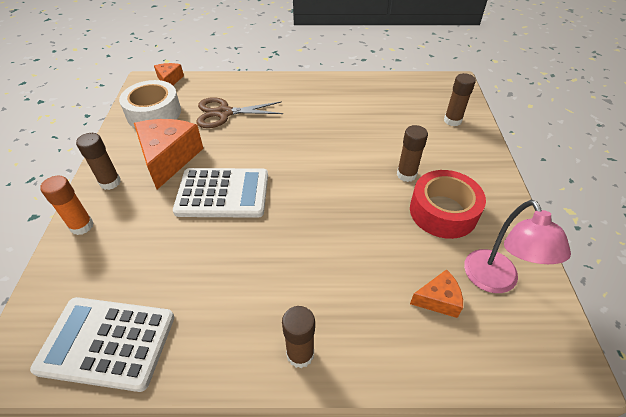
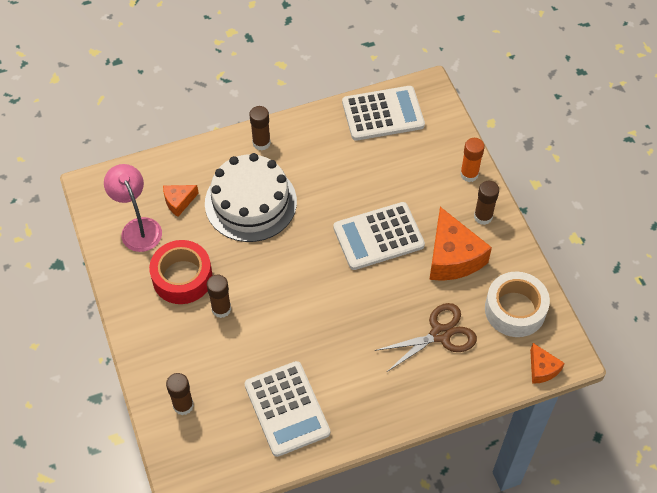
camera: 160 degrees right, 10 degrees up
(344, 270) = (250, 202): none -> white cake
(368, 101) = (287, 409): none -> white calculator

